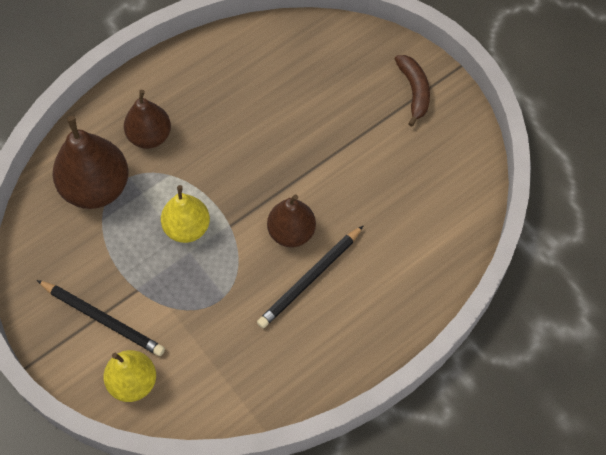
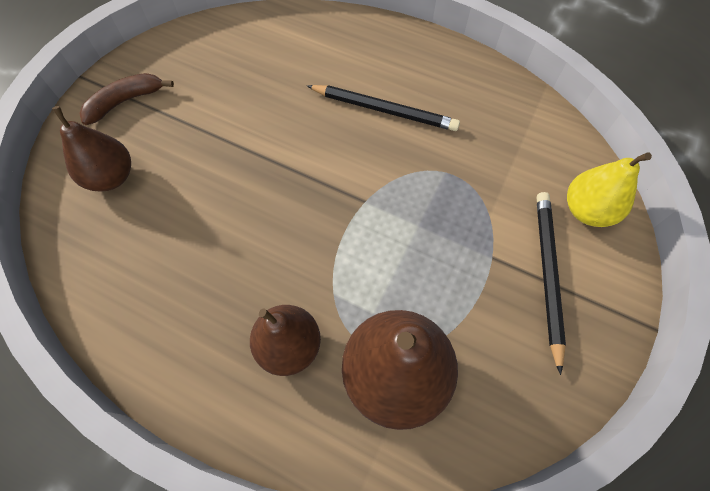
camera: 115 degrees left, 0 degrees up
(187, 228) = (391, 241): yellow pear -> none
(291, 232) = (343, 143): brown pear -> brown pear (112, 177)

